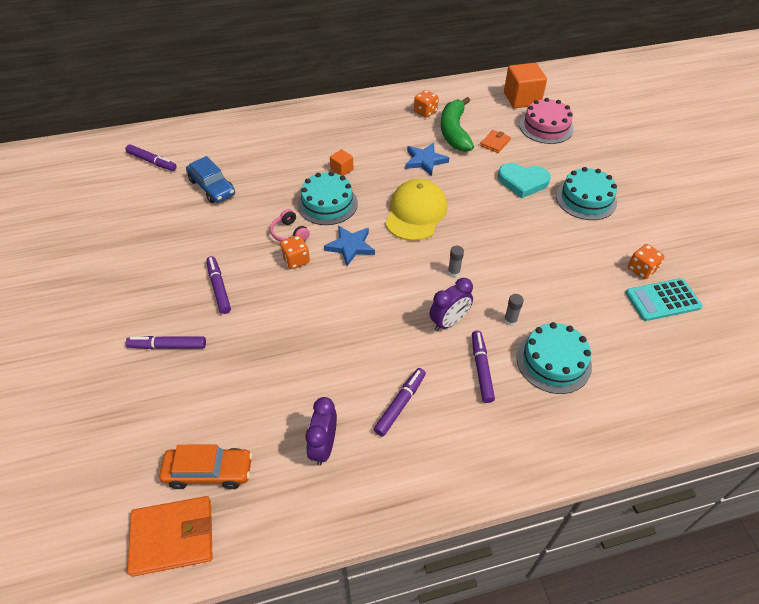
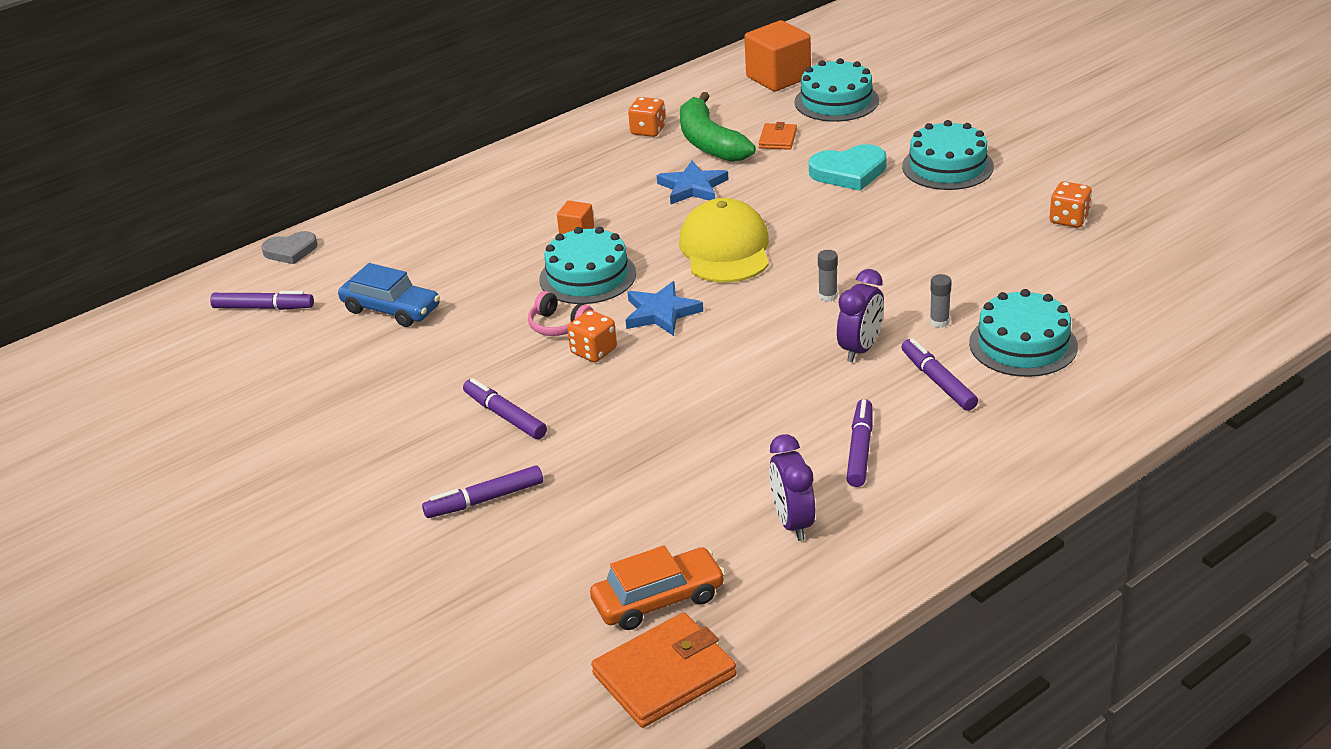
camera: 20 degrees left, 15 degrees down
(190, 128) = (290, 251): none -> grey heart
(546, 127) = (836, 101): pink cake -> turquoise cake
(662, 300) = (1115, 242): turquoise calculator -> none

